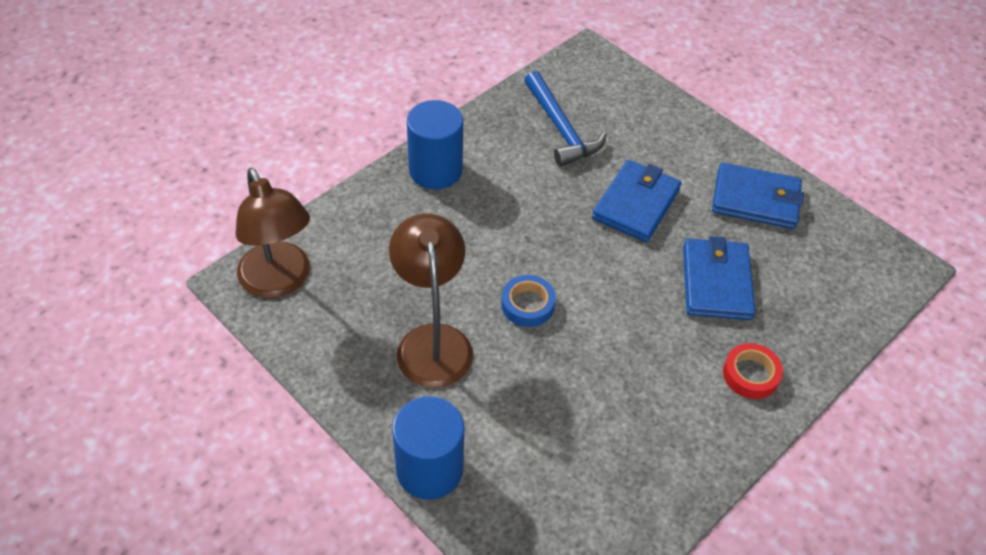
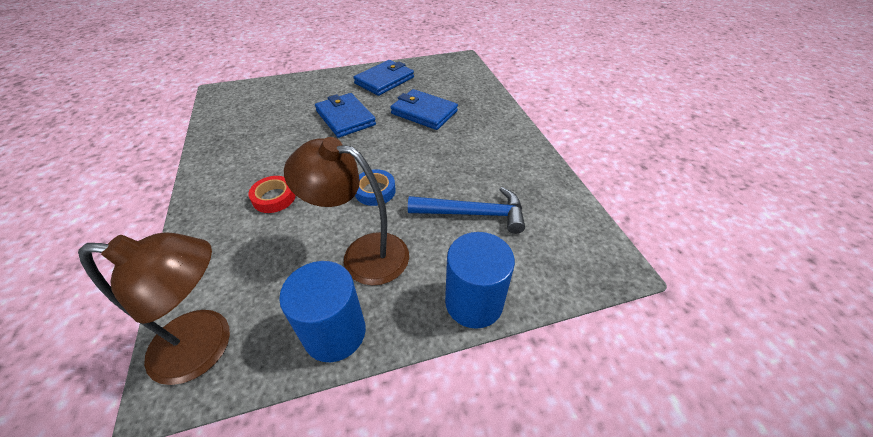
camera: 60 degrees left, 5 degrees down
(435, 170) = (217, 192): blue cylinder -> blue cylinder (335, 332)
(561, 128) = (258, 123): blue hammer -> blue hammer (473, 213)
(750, 374) = (490, 125): red tape -> red tape (274, 198)

